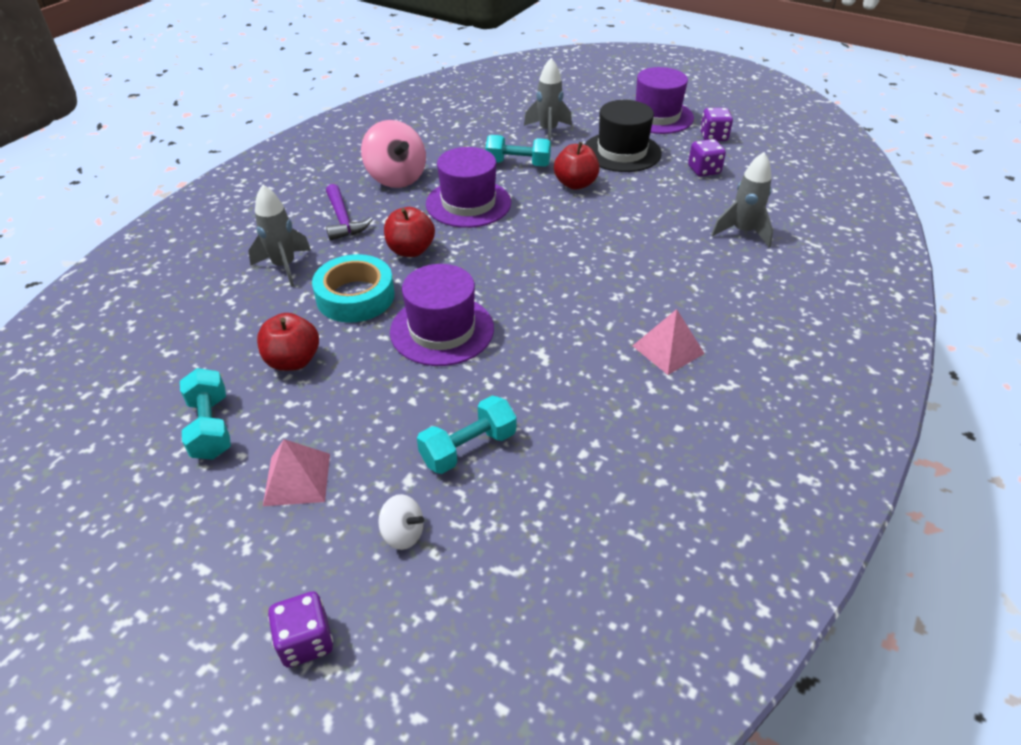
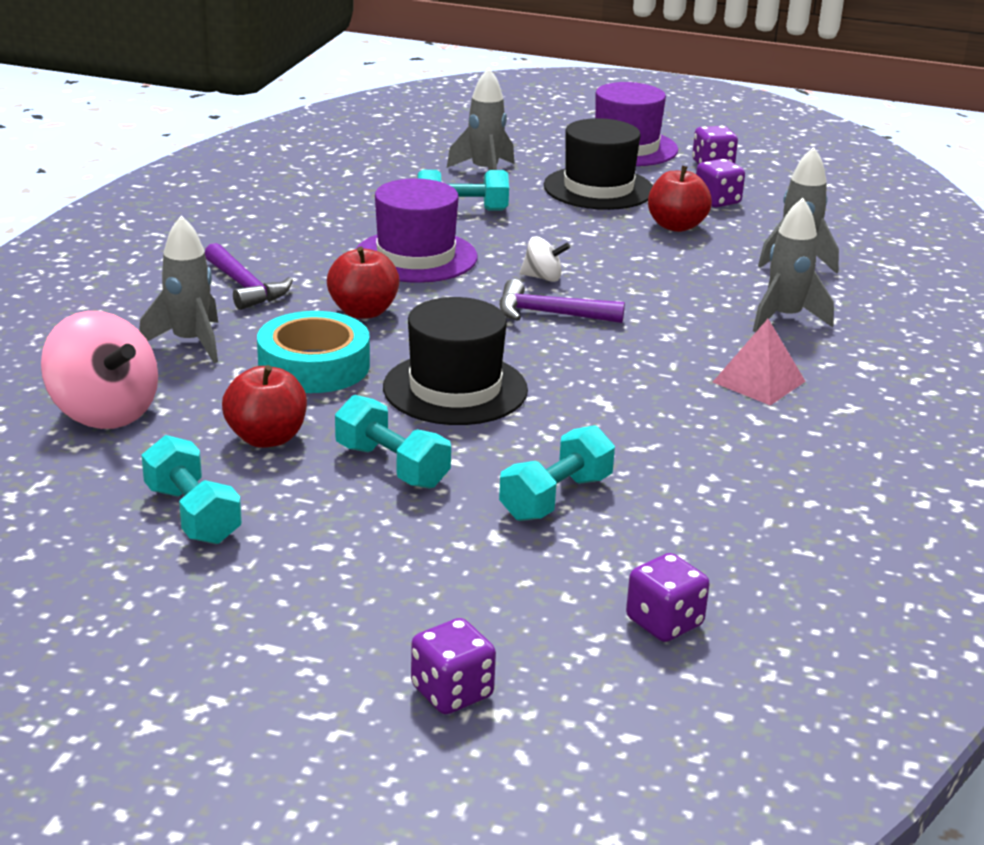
camera: 15 degrees left, 15 degrees down
(297, 479) = (347, 551): pink pyramid -> none
(365, 399) = (391, 466): none -> turquoise dumbbell
(396, 178) = (295, 236): pink spinning top -> pink spinning top (104, 412)
(403, 534) = (518, 584): white spinning top -> white spinning top (543, 278)
(442, 330) = (455, 389): purple hat -> black hat
(495, 594) = (664, 622): none -> purple dice
(539, 265) = (549, 314): none -> purple hammer
(575, 184) = (553, 226): red apple -> red apple (676, 226)
(712, 288) = (785, 318): none -> grey rocket

